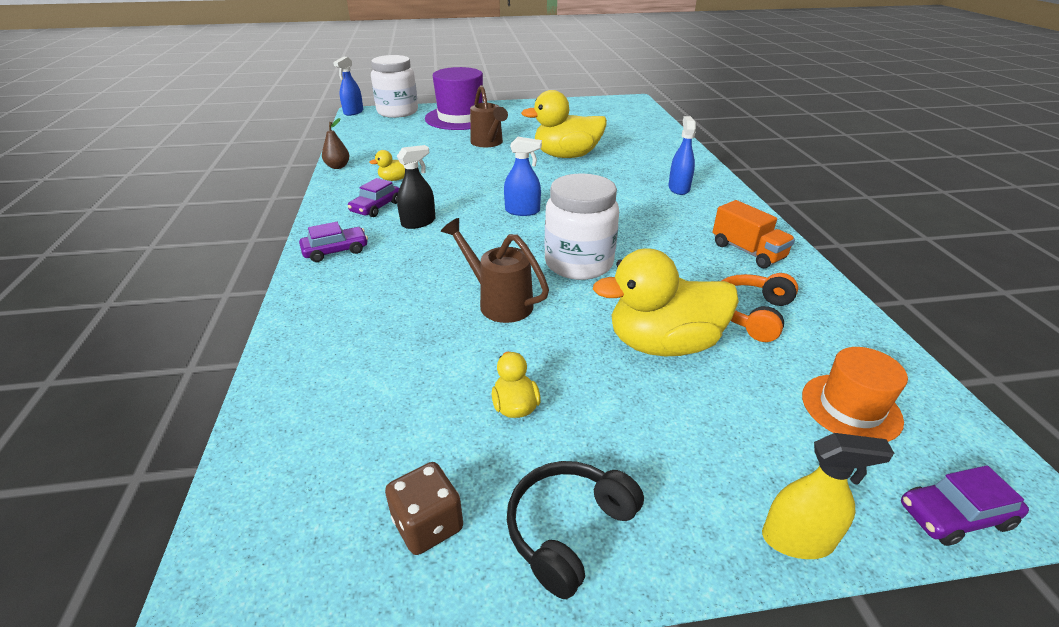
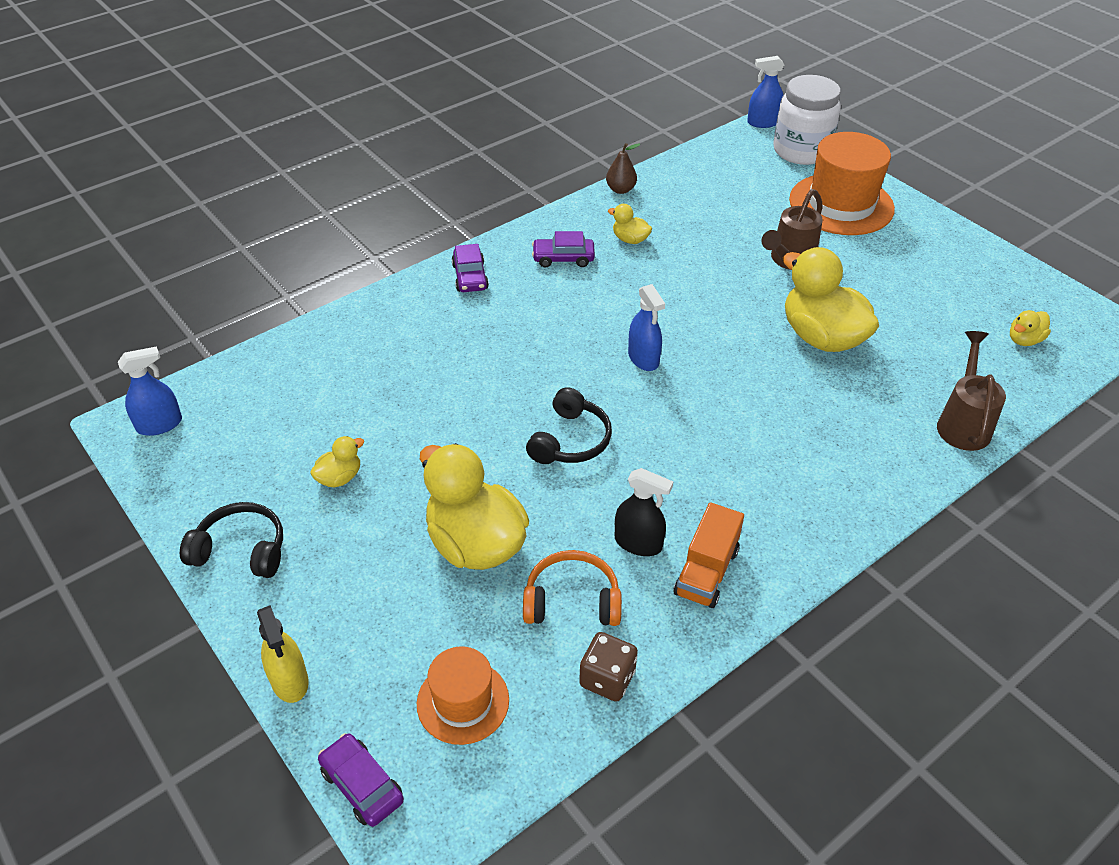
camera: 60 degrees right, 10 degrees up
(335, 251) = (470, 277): purple car -> purple car turned 45 degrees clockwise
(418, 222) = (558, 299): black spray bottle -> black spray bottle (638, 543)
(428, 524) = (214, 480): brown dice -> brown dice (607, 678)
(460, 118) = (841, 204): purple hat -> orange hat
(499, 302) = (465, 412): brown watering can -> brown watering can (963, 423)
(578, 263) = (570, 440): white jar -> black headphones
(622, 116) = (1024, 340): none -> yellow duck
(678, 188) = (825, 468): blue spray bottle -> blue spray bottle (159, 424)

